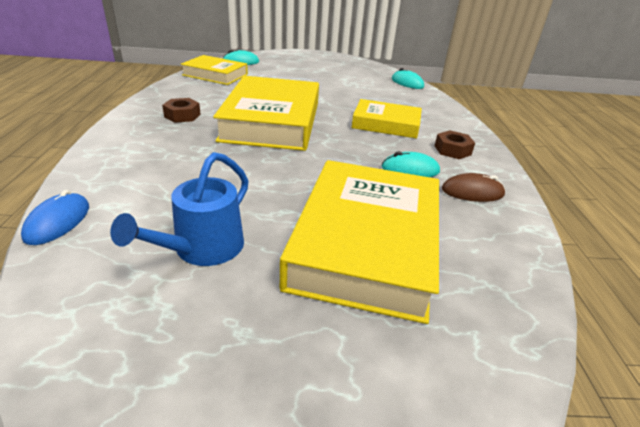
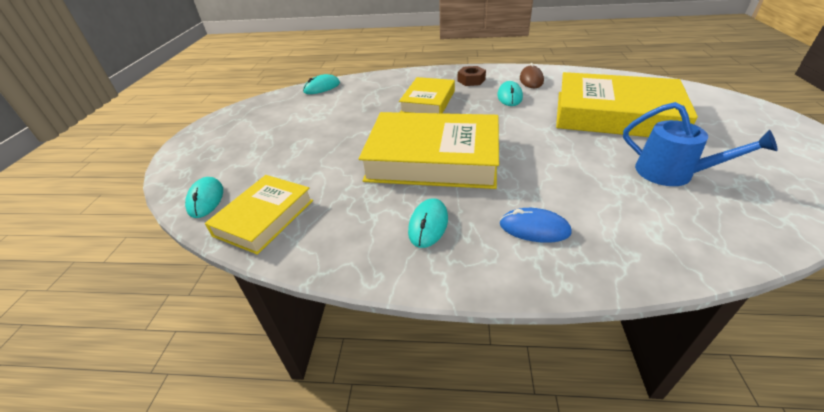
camera: 80 degrees left, 5 degrees up
(58, 222) = (704, 262): blue mouse -> blue mouse (534, 228)
(182, 115) = (428, 225): brown nut -> turquoise mouse

